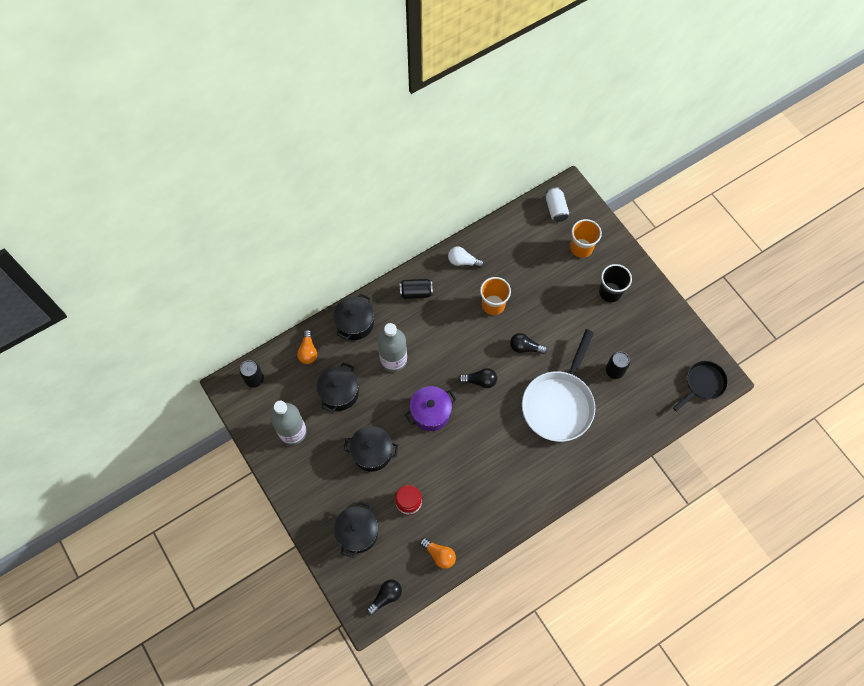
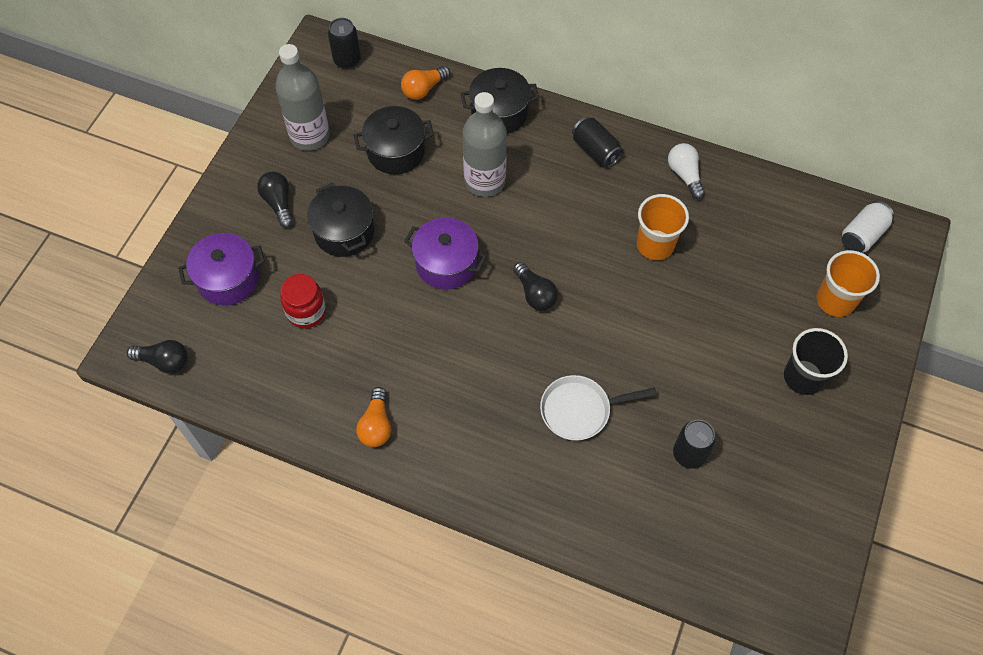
camera: 55 degrees right, 5 degrees down
(357, 532) = (228, 279): black pot -> purple pot
(439, 554) = (260, 389): orange light bulb -> orange light bulb (376, 425)
(525, 347) = (627, 319): black light bulb -> black light bulb (279, 203)
(559, 404) = (580, 410): white pan -> white pan, size x0.56
(703, 384) = (773, 594): black pan -> none

